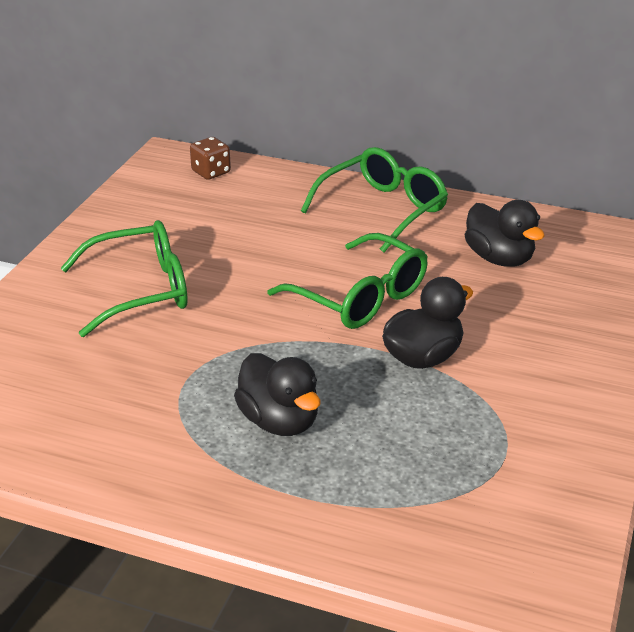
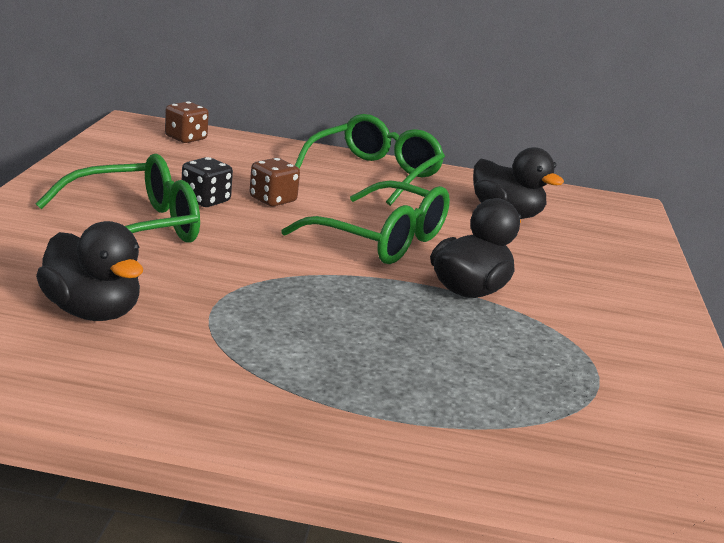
camera: 15 degrees left, 10 degrees down
(210, 254) = (205, 200): none -> black dice
(272, 250) = (273, 200): none -> brown dice
(279, 421) = (336, 346): black duck -> black duck (92, 311)

